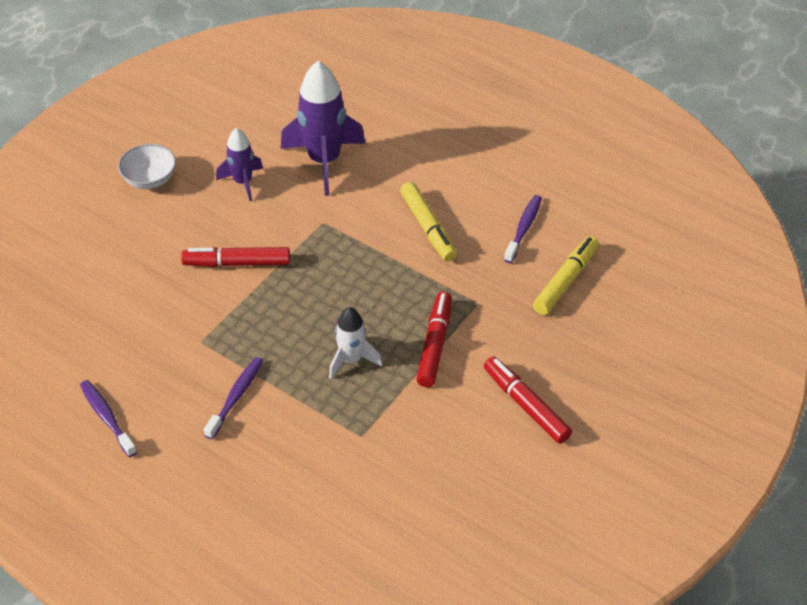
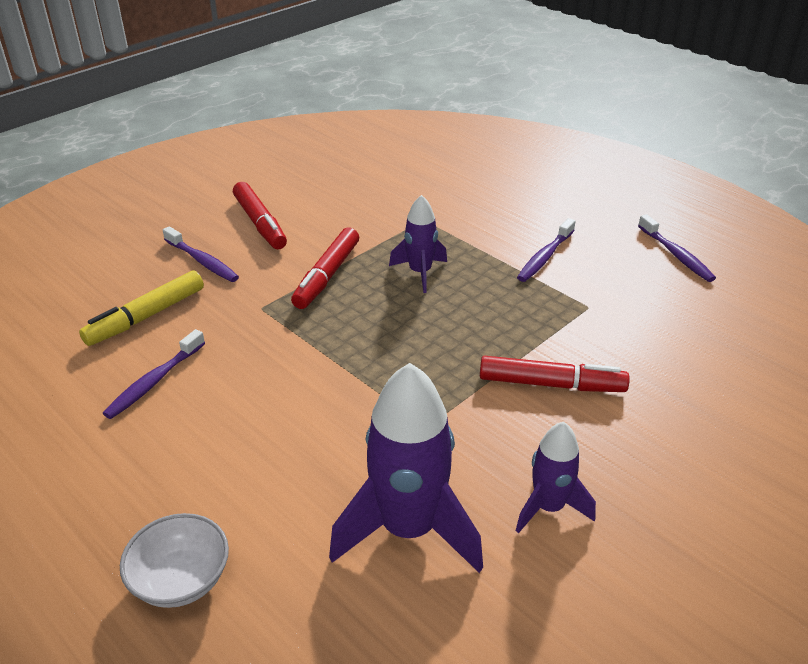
camera: 170 degrees left, 10 degrees down
(150, 179) = (711, 535): white bowl -> white bowl (181, 579)
(351, 360) = (420, 273): white rocket -> purple rocket
(428, 227) = (281, 398): yellow marker -> none
(554, 346) = (202, 261): none -> purple toothbrush

